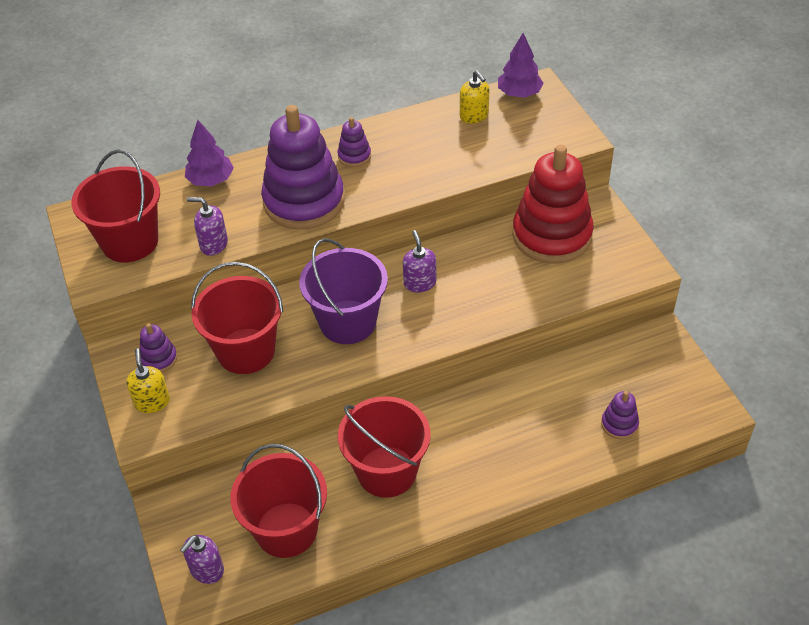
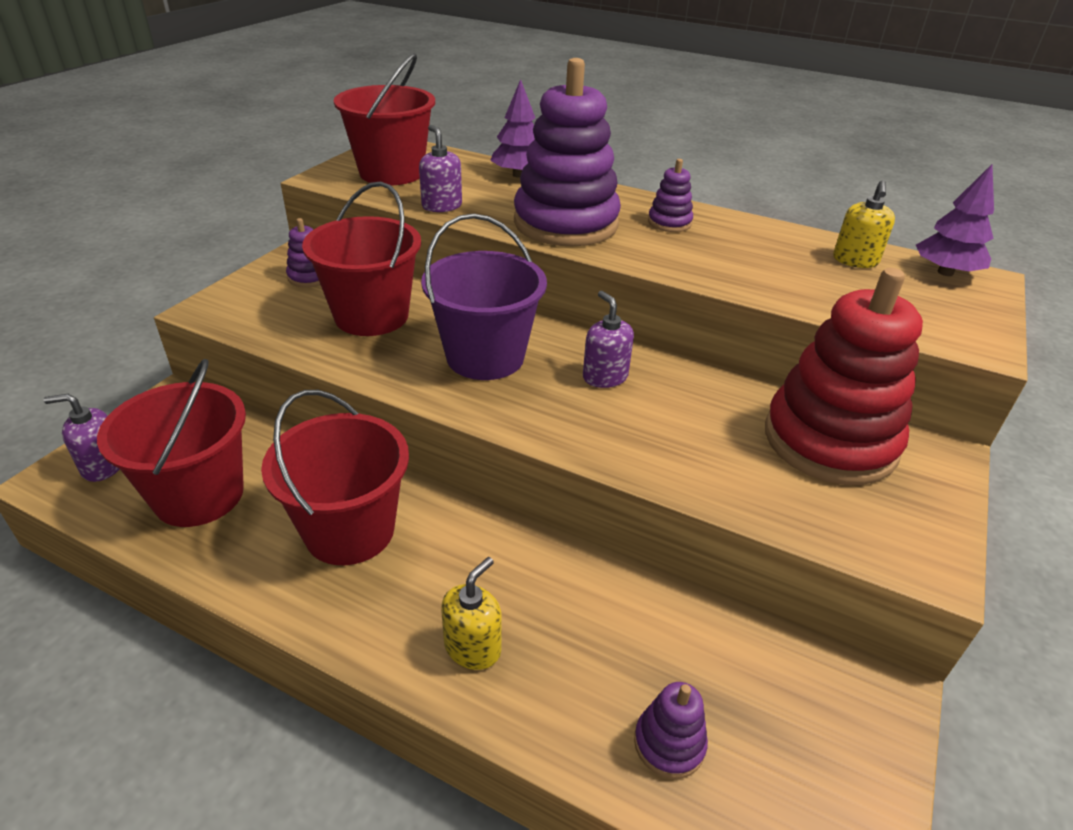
camera: 45 degrees right, 10 degrees down
(152, 402) = (251, 297): yellow soap dispenser -> yellow soap dispenser (473, 647)
(419, 283) = (605, 377): purple soap dispenser -> purple soap dispenser turned 60 degrees counterclockwise

